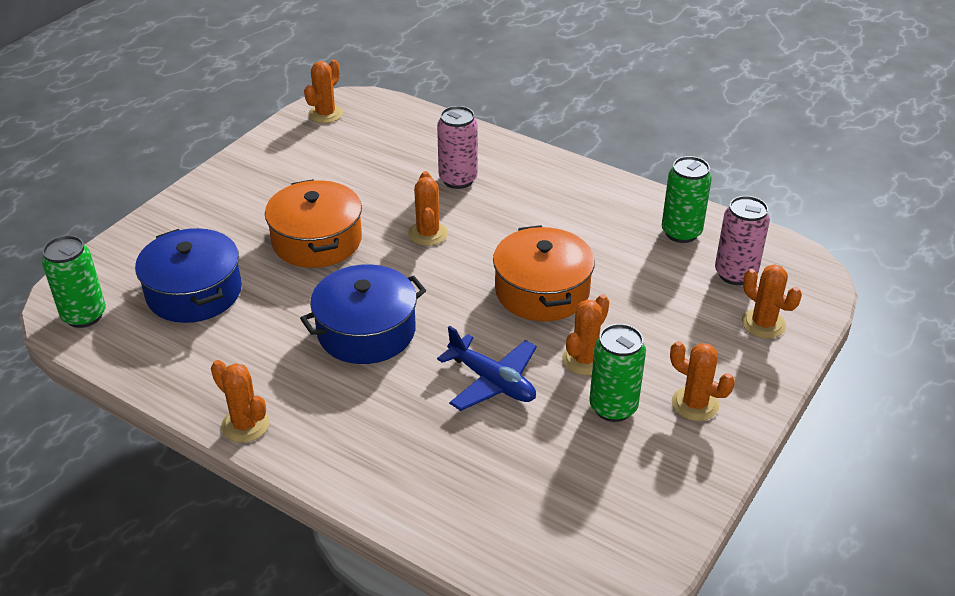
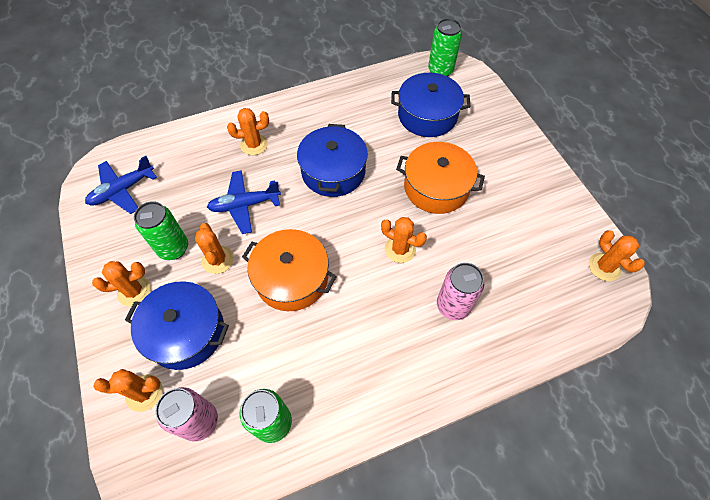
camera: 125 degrees right, 20 degrees up
(245, 425) = (309, 98): orange cactus -> orange cactus (254, 145)
(595, 525) = (123, 190): none -> blue plane
(682, 333) = (186, 332): none -> blue pot

